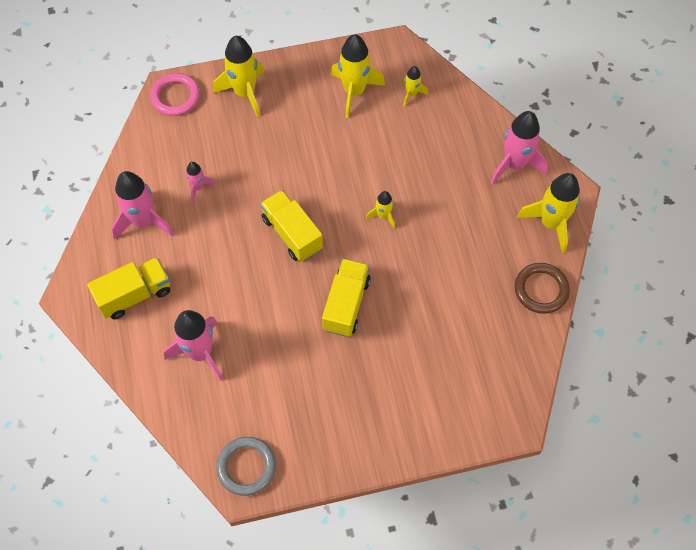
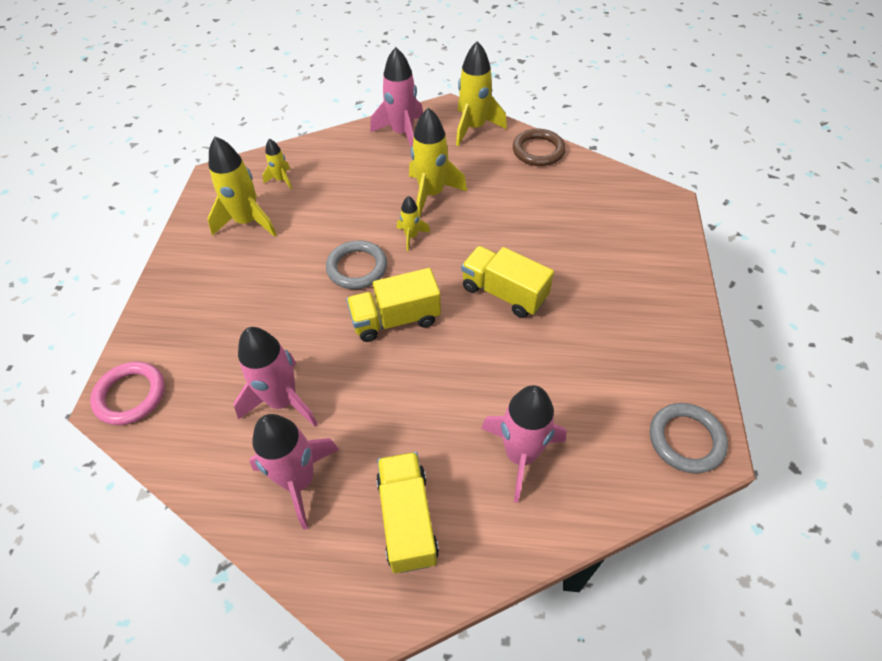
camera: 70 degrees left, 10 degrees down
(198, 187) = (283, 401): pink rocket -> pink rocket, size x1.94
(245, 93) = (179, 319): yellow rocket -> yellow rocket (431, 194)
(334, 188) = (357, 268): none -> grey ring

